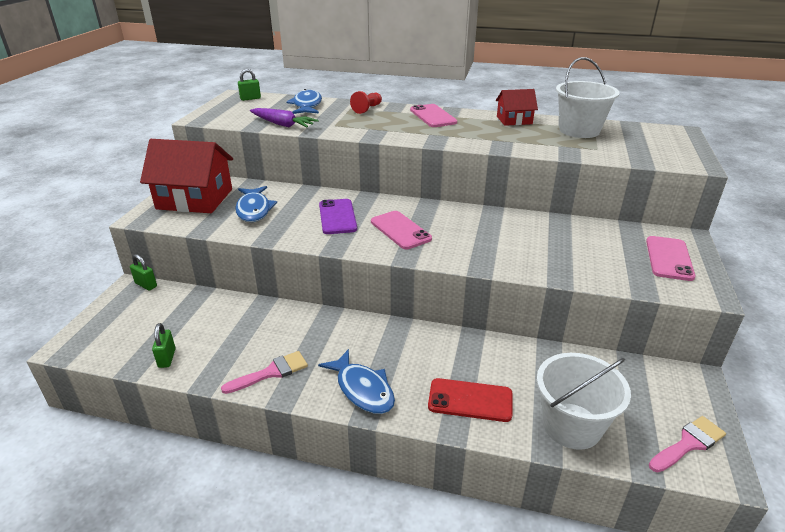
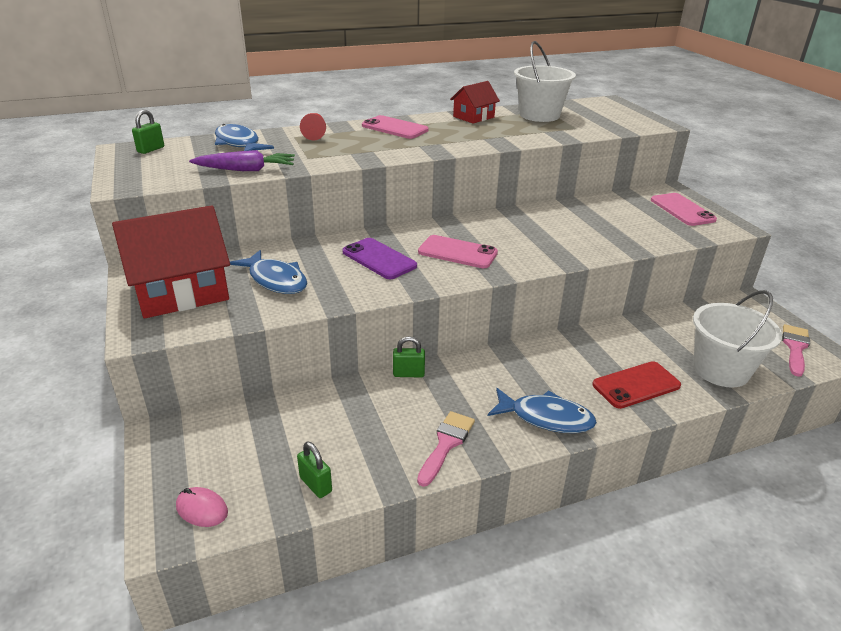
camera: 35 degrees left, 0 degrees up
(98, 341) = (202, 509): none -> pink mouse
(146, 285) = (177, 422): green padlock -> green padlock (408, 374)

